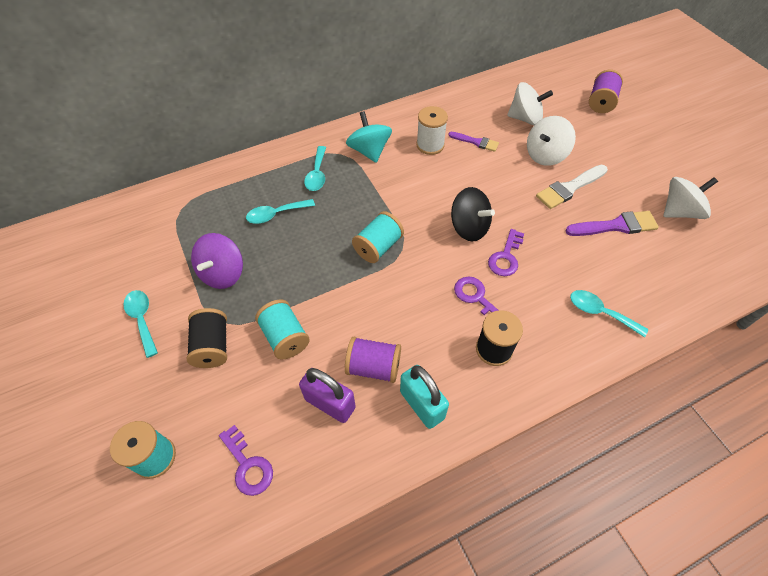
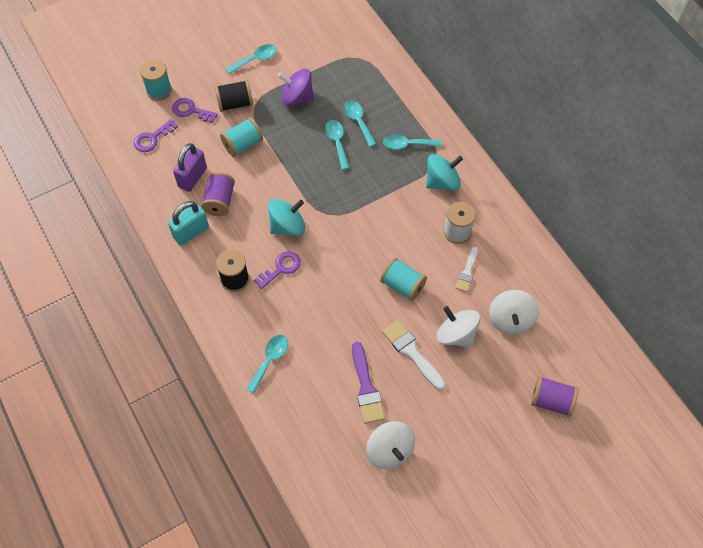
camera: 85 degrees right, 5 degrees up
(302, 236) = (337, 142): none -> turquoise spoon
(378, 247) = (329, 197): turquoise spool -> turquoise spool (402, 285)
(417, 289) = (287, 226): none -> turquoise spinning top
(469, 227) = (355, 264): black spinning top -> none
(476, 142) = (467, 272): purple brush -> white brush
(506, 257) = (323, 292): purple key -> purple key (191, 110)

